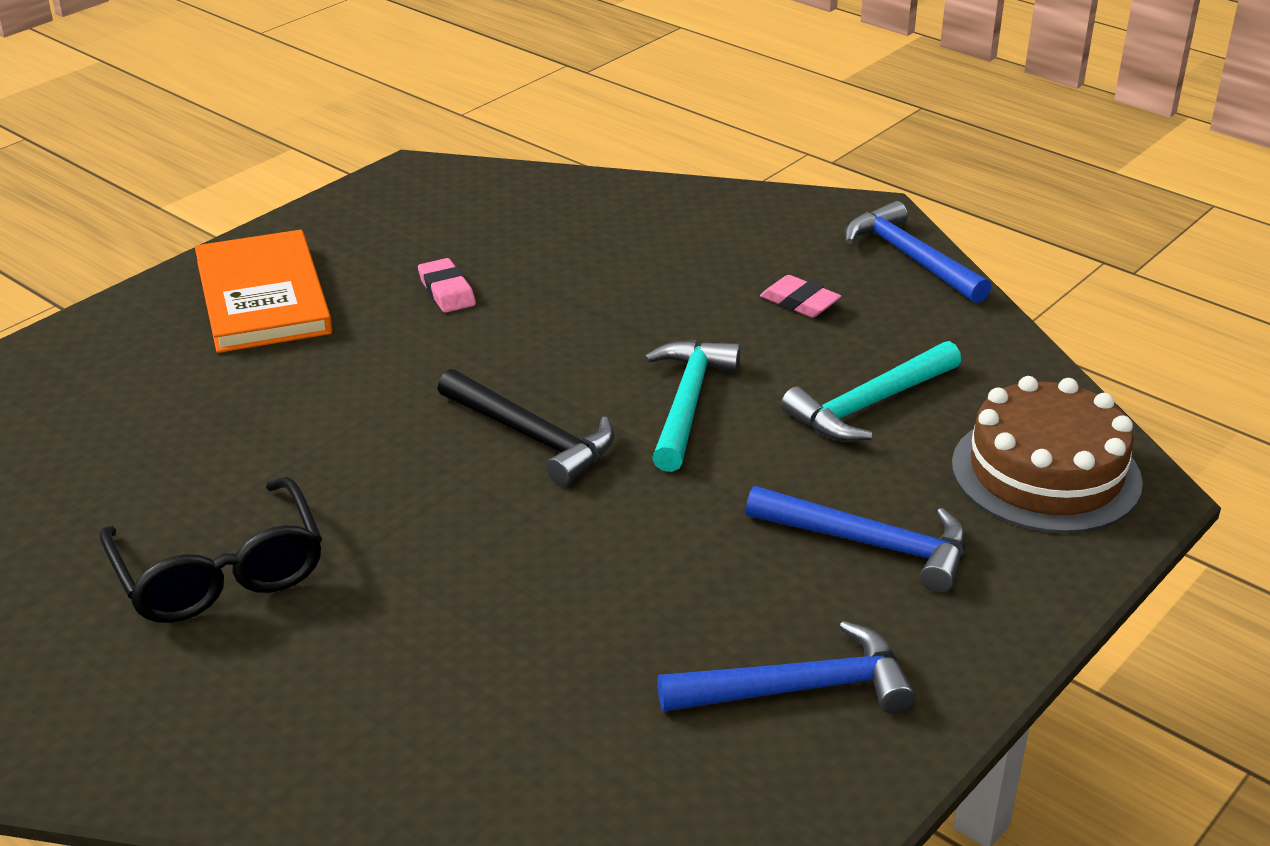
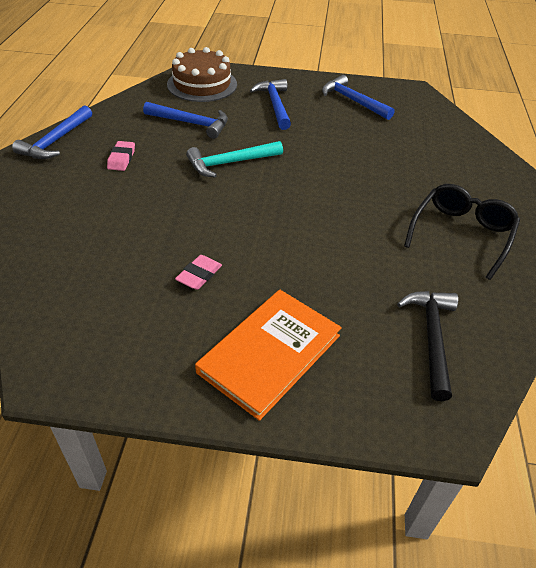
camera: 125 degrees left, 10 degrees up
(532, 436) = (293, 193): black hammer -> black hammer (431, 338)
(869, 405) = (191, 123): turquoise hammer -> blue hammer

